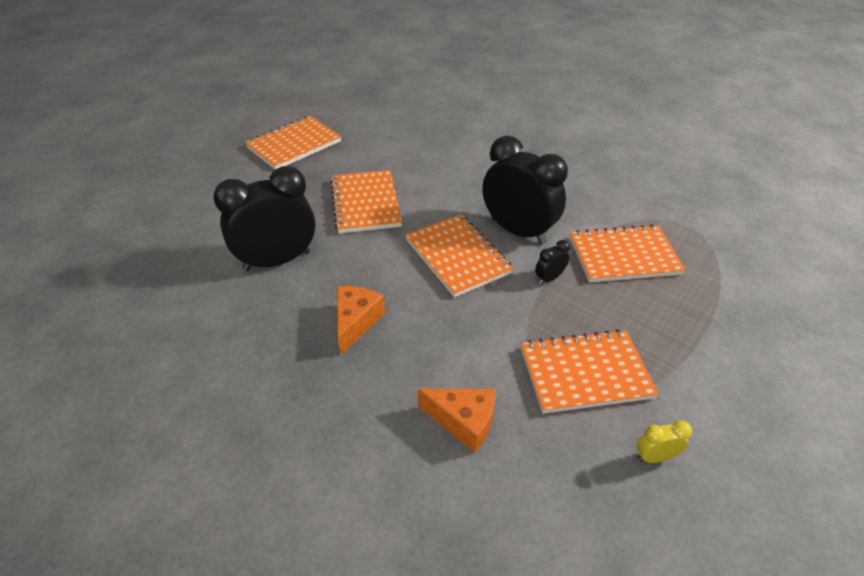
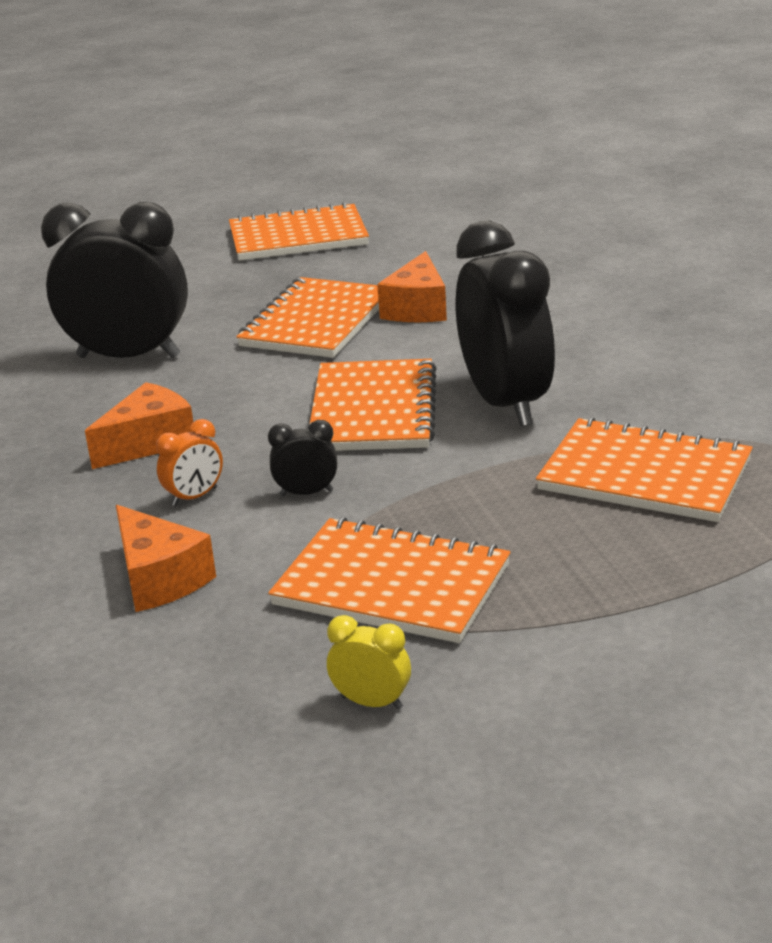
camera: 35 degrees right, 15 degrees down
(411, 179) = (417, 308): none -> orange cheese
(423, 353) = (194, 497): none -> orange clock
(549, 278) = (480, 469): black clock -> black clock (306, 493)

